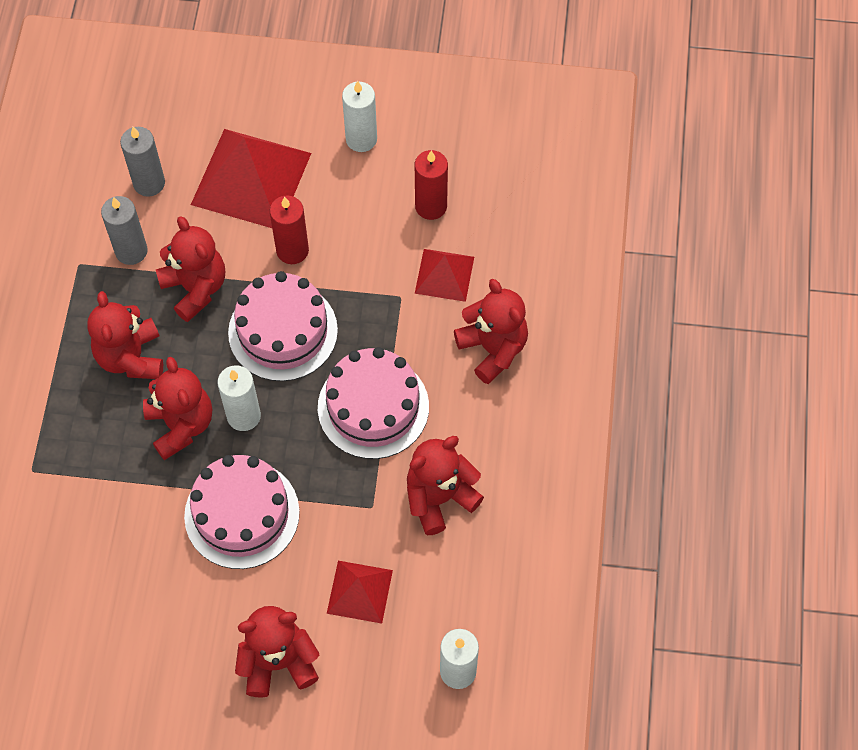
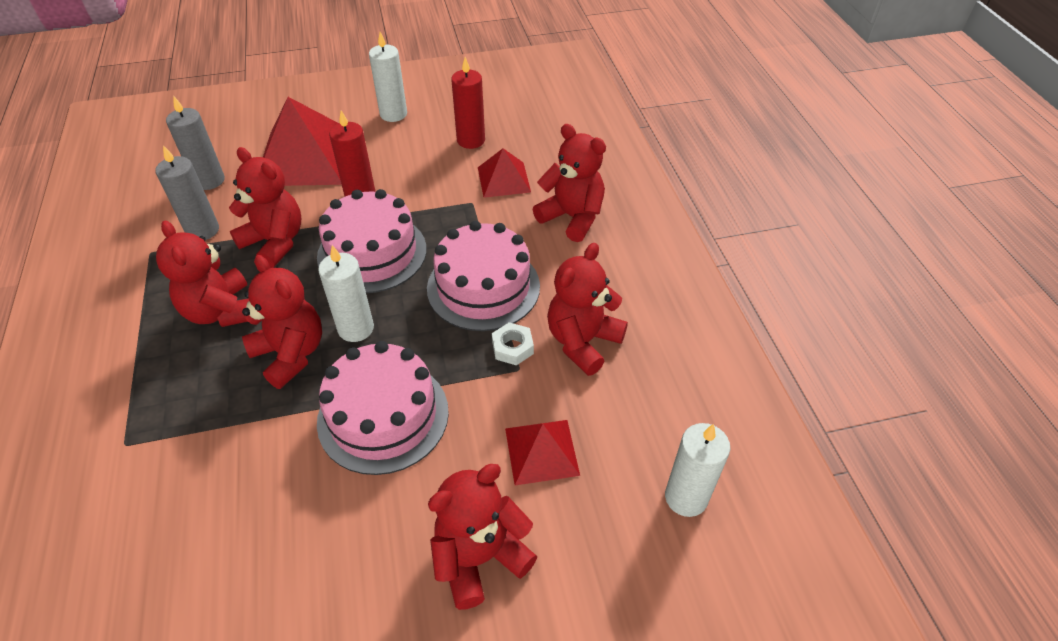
camera: 20 degrees left, 15 degrees down
(374, 483) = (512, 347): none -> white nut

